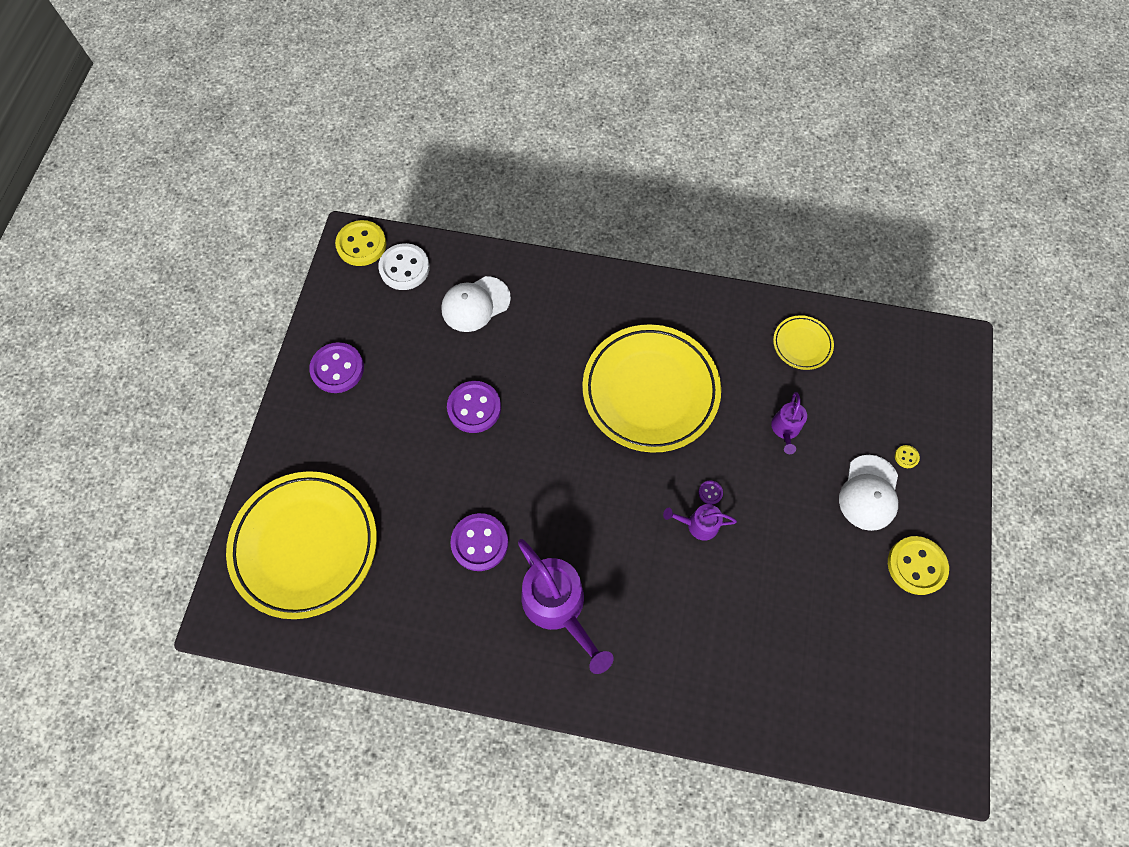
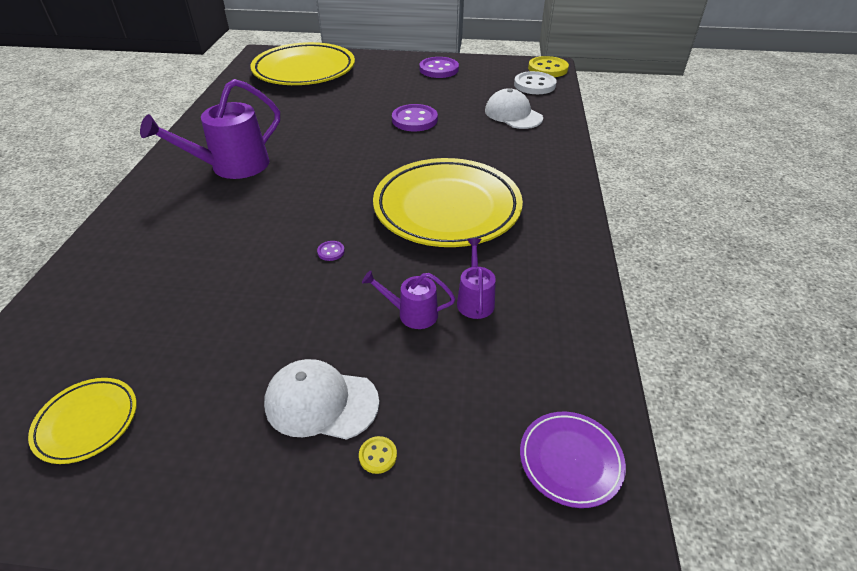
camera: 85 degrees right, 25 degrees down
(479, 542) = (296, 129): purple button -> none
(698, 524) = (295, 243): purple watering can -> purple watering can (475, 300)
(802, 344) = (541, 332): yellow plate -> yellow plate (87, 422)
(902, 350) = (570, 460): none -> purple plate
(916, 566) = (200, 459): yellow button -> none

